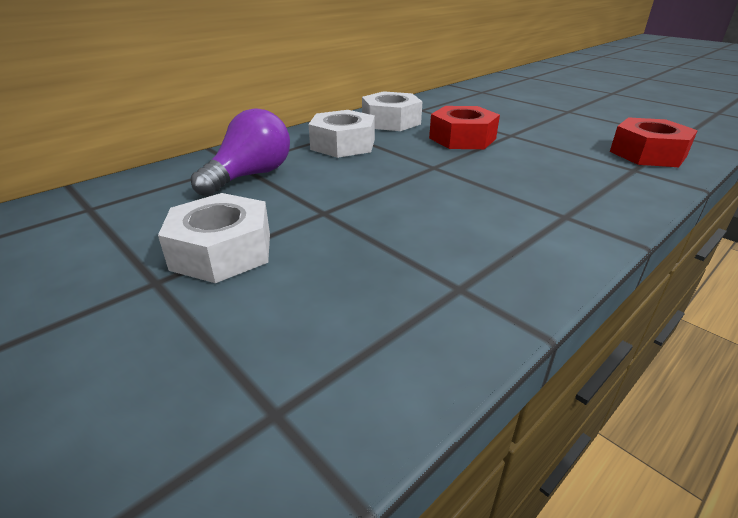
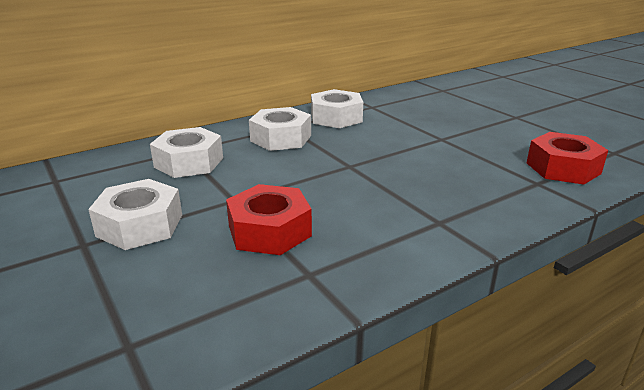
camera: 10 degrees right, 5 degrees down
(250, 176) = (189, 162): purple light bulb -> white nut
(462, 138) = (392, 139): red nut -> red nut (269, 231)

